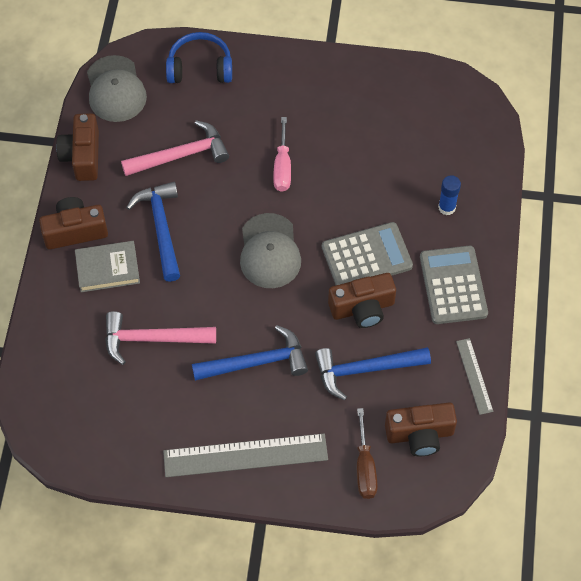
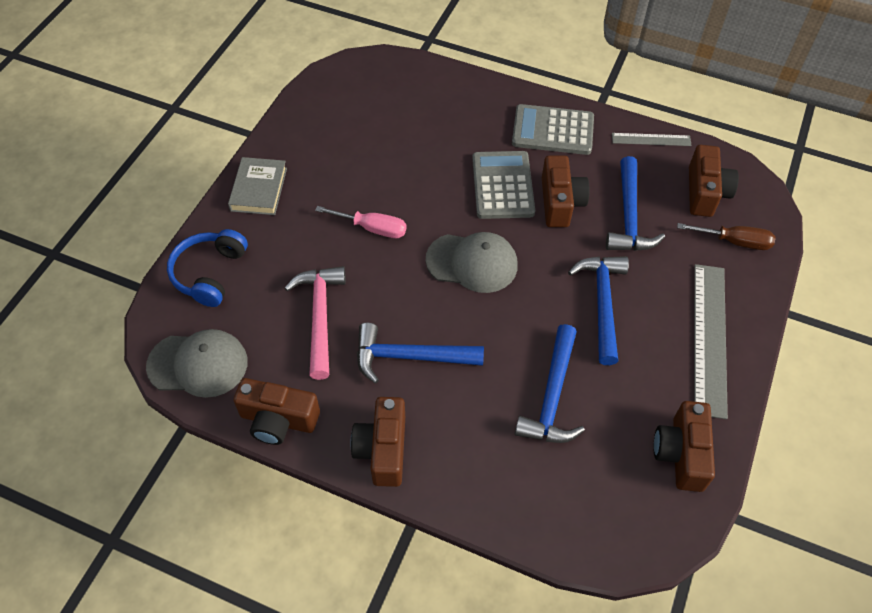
camera: 75 degrees left, 5 degrees down
(107, 269) = (447, 424): grey book -> grey book (259, 189)
(123, 445) = (681, 453): none -> brown camera
(152, 339) = (552, 396): pink hammer -> blue hammer
(446, 207) = (467, 114): blue glue stick -> none

